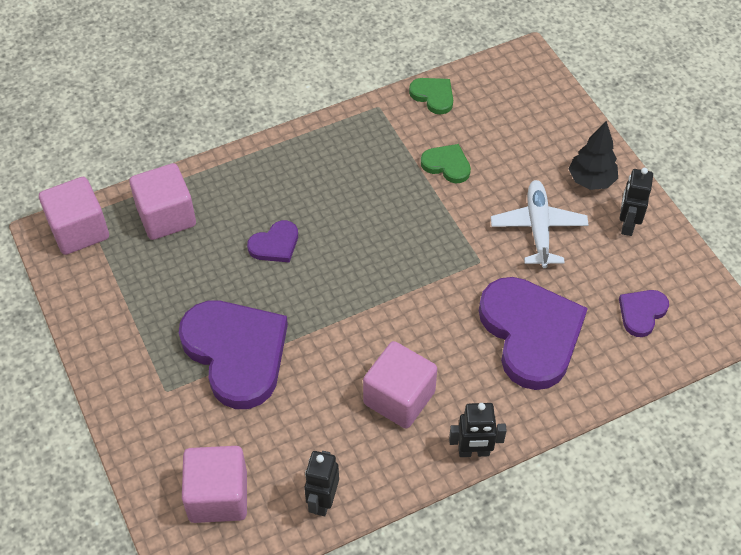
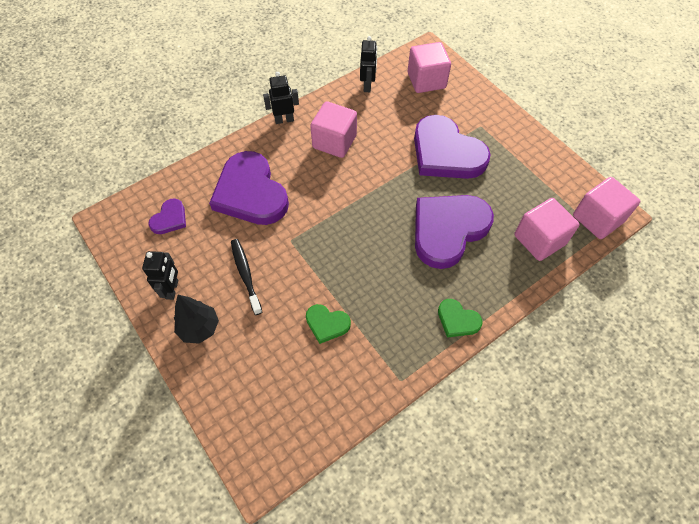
camera: 170 degrees right, 5 degrees up
(275, 244) = (448, 230): purple heart -> purple heart, size x2.16
(433, 96) = (350, 403): green heart -> green heart (457, 320)
(538, 228) = (245, 274): white plane -> black toothbrush

